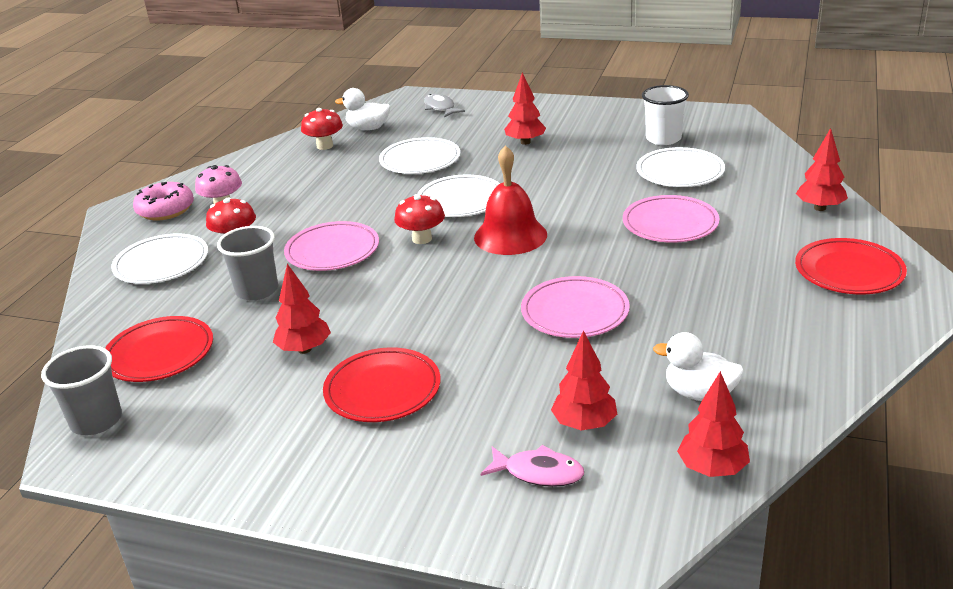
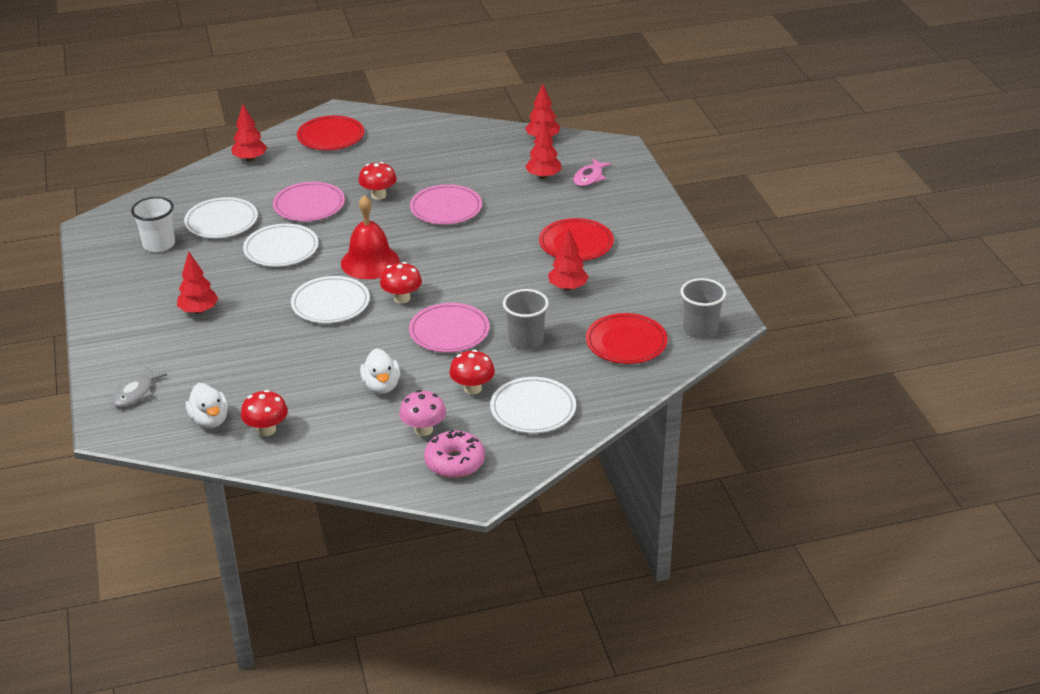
camera: 125 degrees left, 5 degrees up
(420, 160) = (267, 355): white plate -> white plate (281, 249)
(538, 473) = (589, 178): pink fish -> pink fish turned 135 degrees counterclockwise
(654, 272) = (378, 195): none -> red mushroom
(699, 394) = (489, 153): white duck -> white duck (381, 386)

